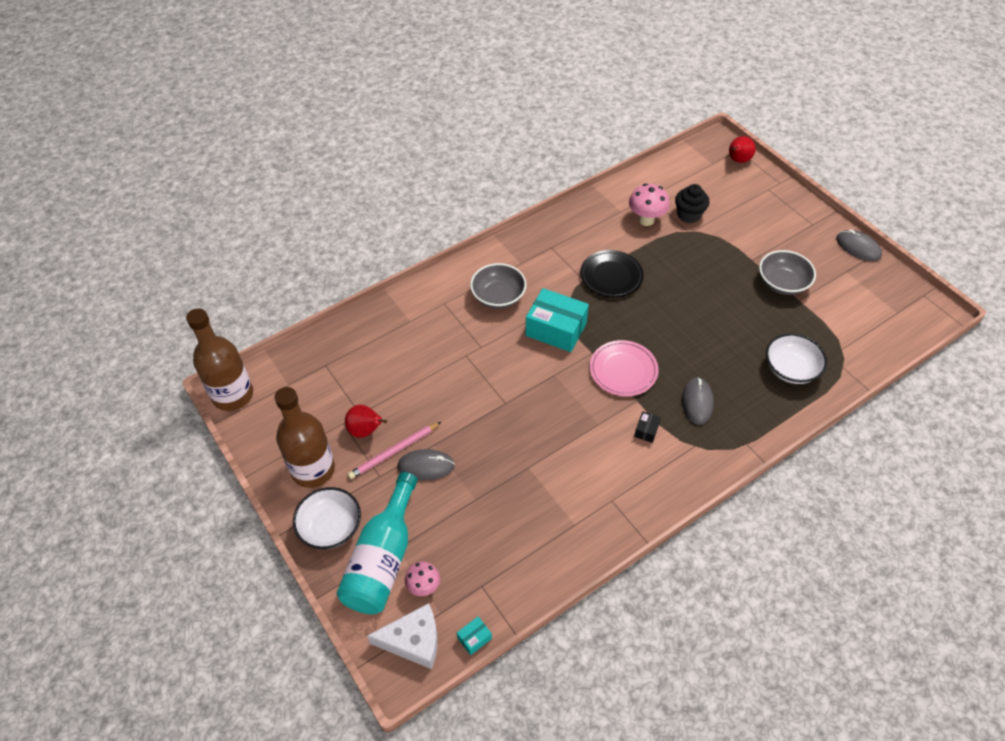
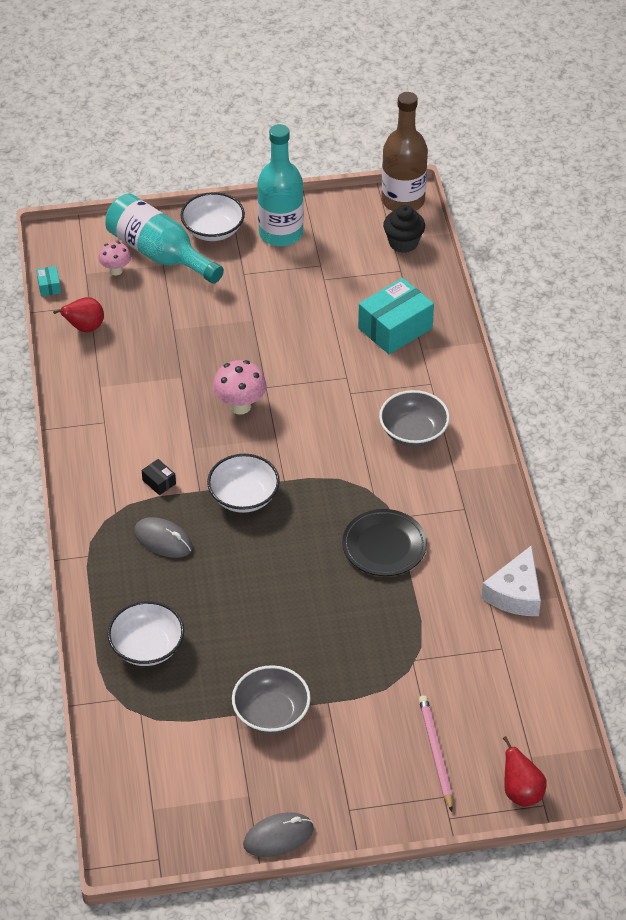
camera: 115 degrees right, 5 degrees down
(313, 469) = (281, 233): brown bottle -> turquoise bottle
(366, 430) = (300, 278): red pear -> red pear (84, 328)
(394, 452) = (263, 290): pink pencil -> pink pencil (435, 753)
(413, 641) = (75, 251): white cheese -> white cheese (515, 593)
(426, 466) = (232, 307): grey mouse -> none
(556, 329) = (335, 463): turquoise box -> turquoise box (395, 328)
(623, 370) = (244, 496): pink plate -> white bowl
(646, 220) = (459, 624): pink mushroom -> pink mushroom (240, 406)
(689, 215) = (443, 675): black cupcake -> black cupcake (403, 243)

